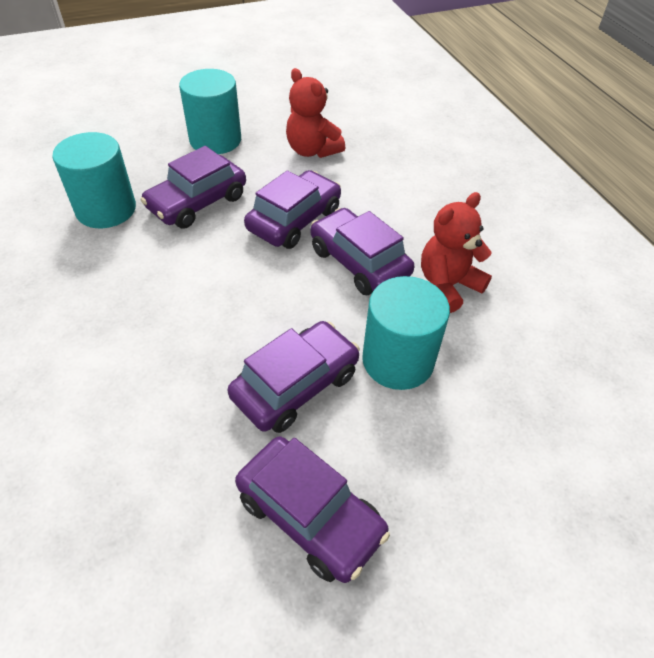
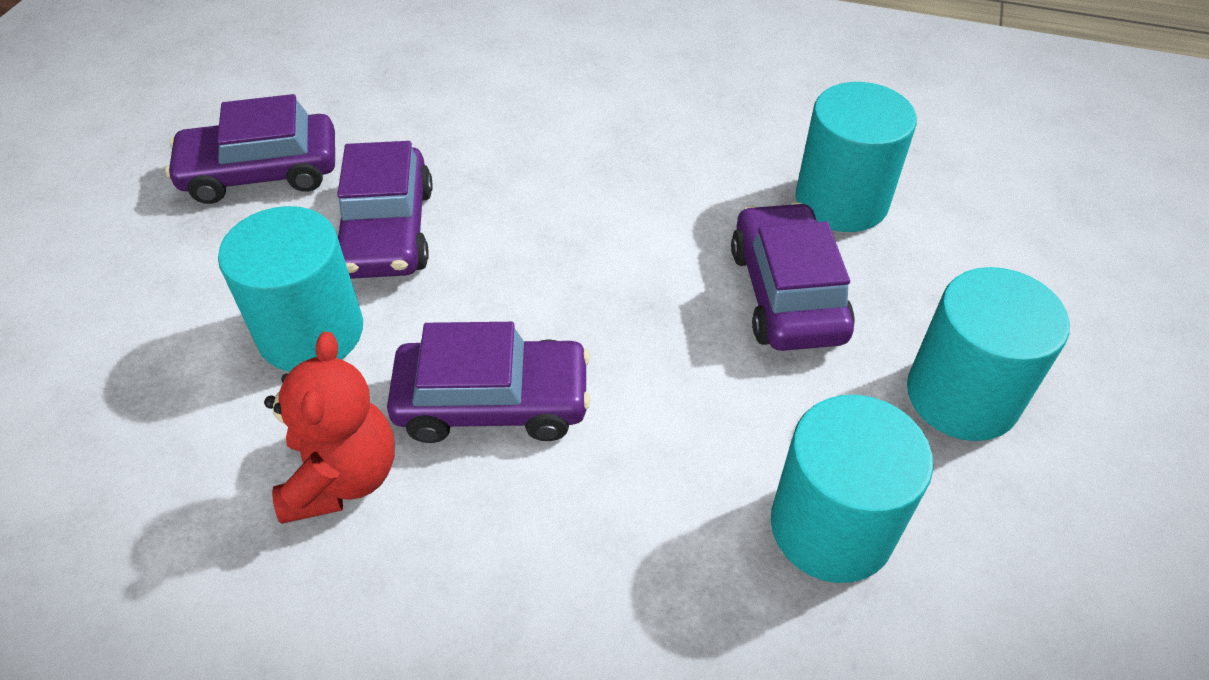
camera: 130 degrees right, 0 degrees up
(294, 220) = (651, 381): purple car -> none
(312, 150) = (831, 527): red teddy bear -> turquoise cylinder

